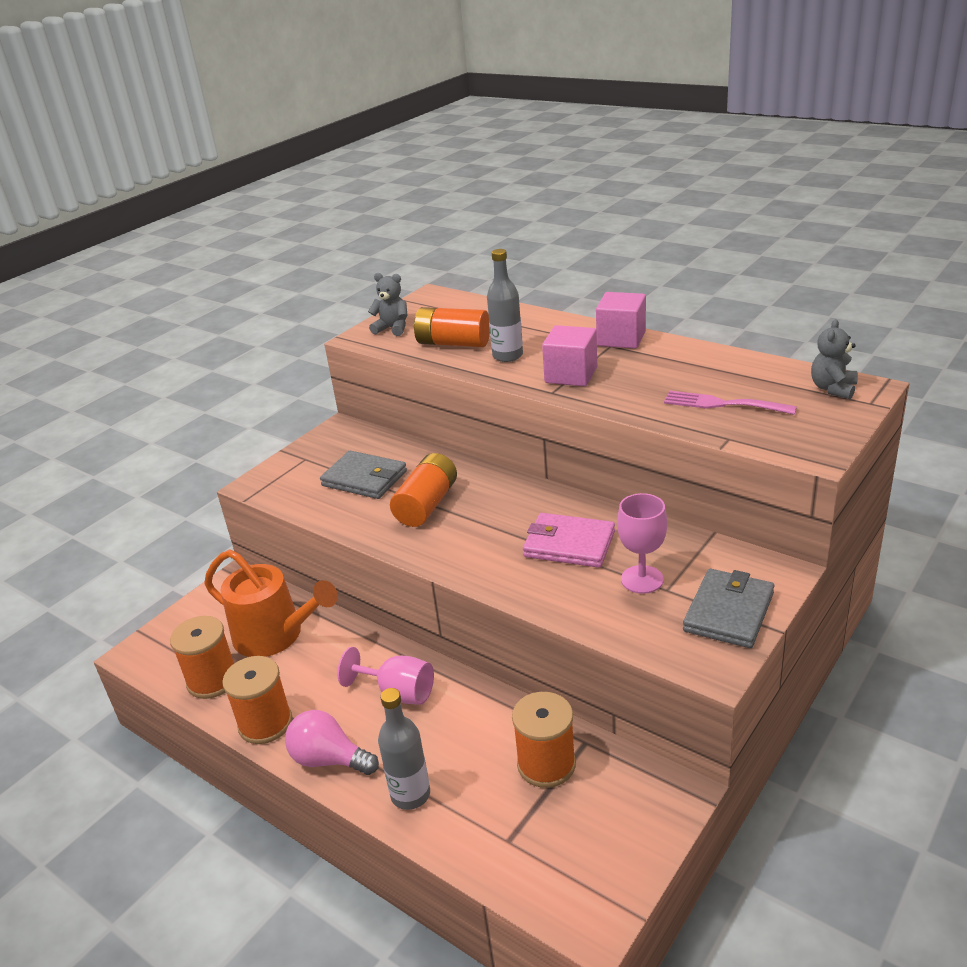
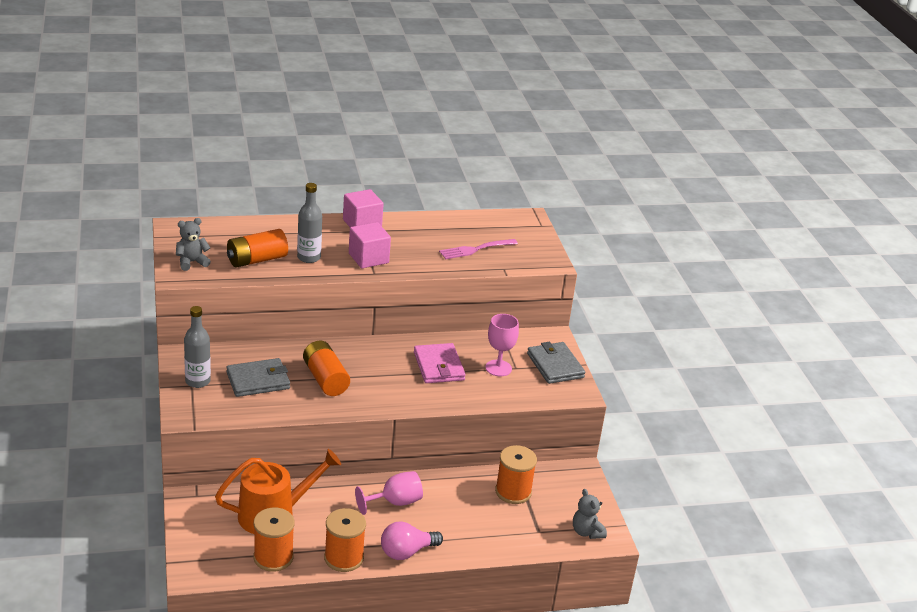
camera: 55 degrees left, 0 degrees up
(410, 795) = (470, 541): grey bottle -> grey bottle (198, 381)
(569, 544) = (439, 366): pink wallet -> pink wallet turned 75 degrees counterclockwise
(833, 389) = (515, 222): grey teddy bear -> grey teddy bear (586, 532)

